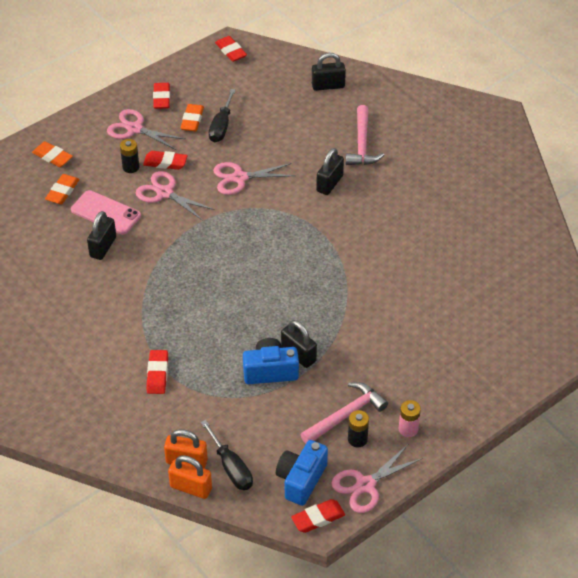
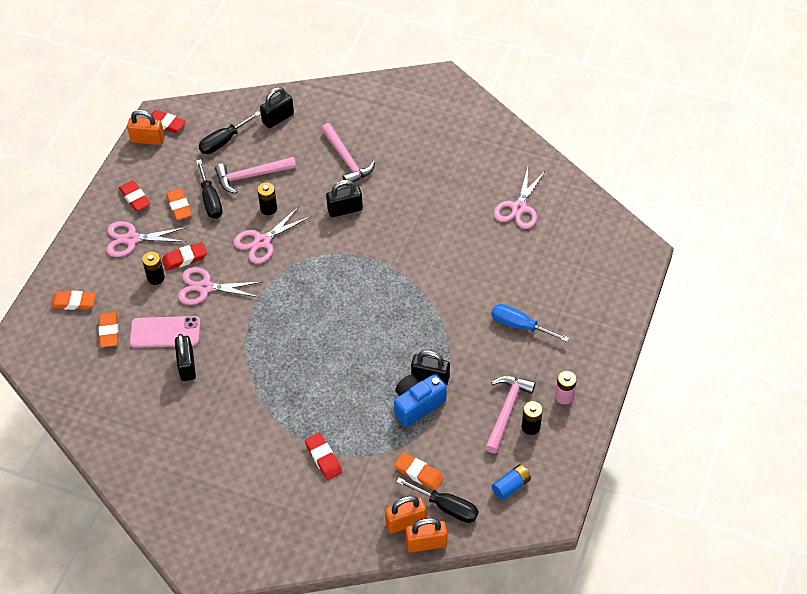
camera: 30 degrees left, 5 degrees up
(206, 57) = (147, 140): none -> orange padlock
(228, 427) = (419, 473): none -> orange eraser
(264, 154) = (268, 209): none -> black battery
(268, 85) = (223, 141): none -> black screwdriver
(270, 122) = (251, 176): none -> pink hammer
(301, 479) = (511, 486): blue camera -> blue battery
(318, 518) = (548, 512): red eraser -> none
(329, 183) = (345, 209): black padlock -> black padlock turned 75 degrees clockwise
(365, 485) = (564, 463): pink scissors -> pink scissors (518, 208)
(413, 350) = (520, 326): none -> blue screwdriver

